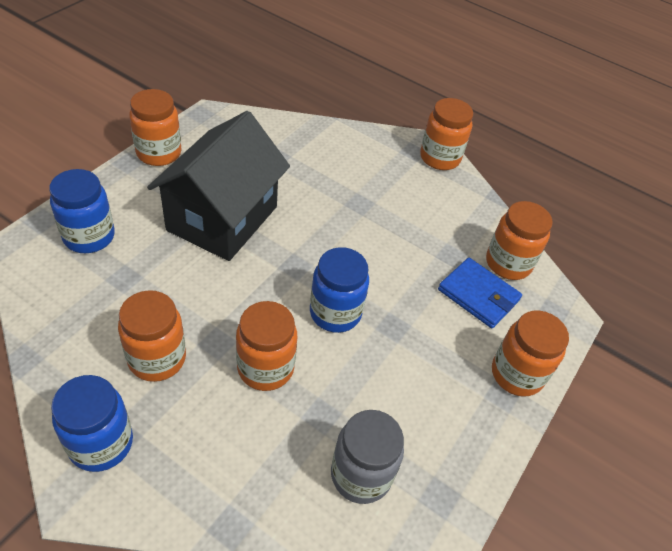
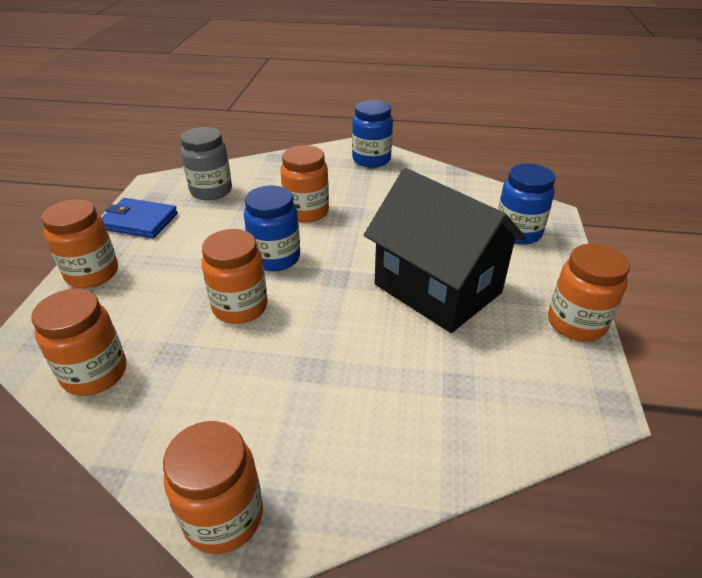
camera: 160 degrees right, 10 degrees down
(157, 359) = (381, 194): orange jar -> orange jar (240, 307)
(222, 218) = (437, 288): black house -> black house turned 45 degrees counterclockwise
(478, 295) = (134, 323): blue wallet -> blue wallet (139, 221)

